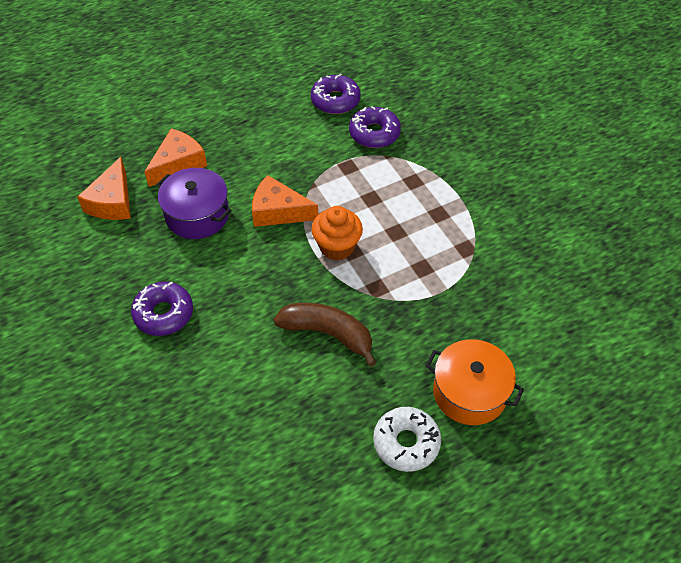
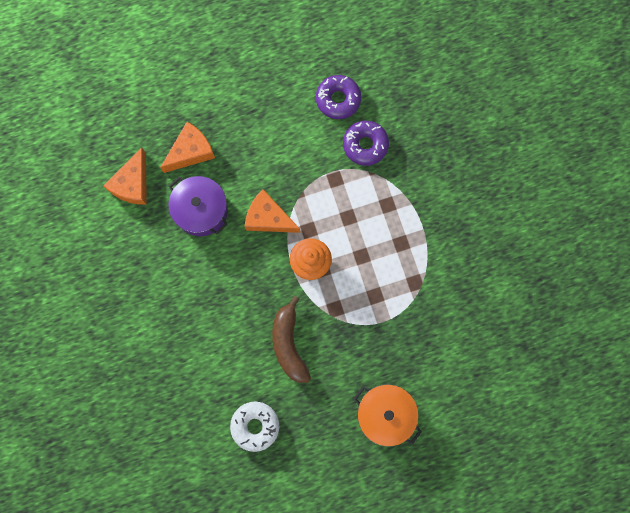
camera: 10 degrees right, 25 degrees up
(163, 313) = (165, 304): purple donut -> none
(328, 333) = (289, 344): brown banana -> brown banana turned 135 degrees counterclockwise
(406, 443) = (329, 446): white donut -> white donut (255, 426)

